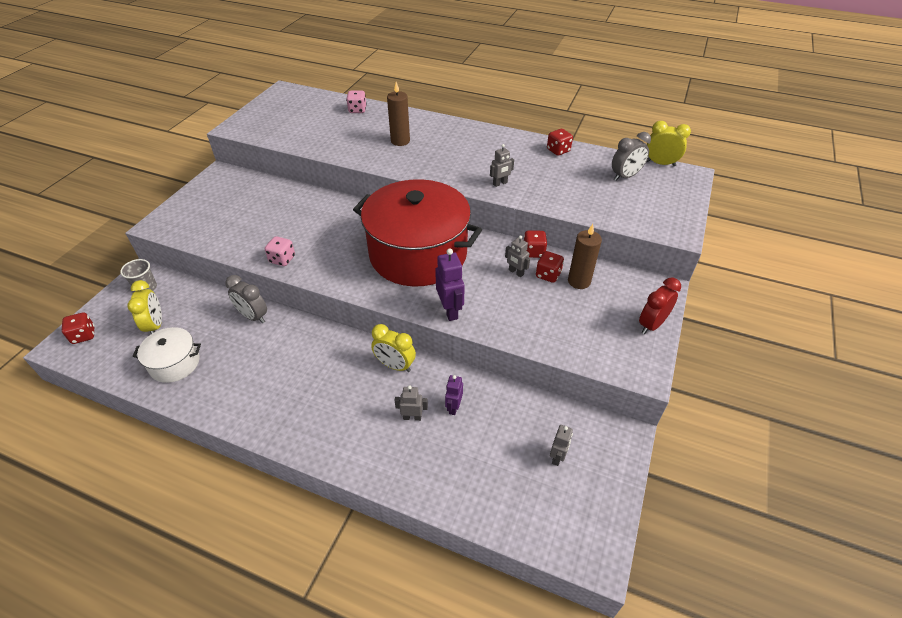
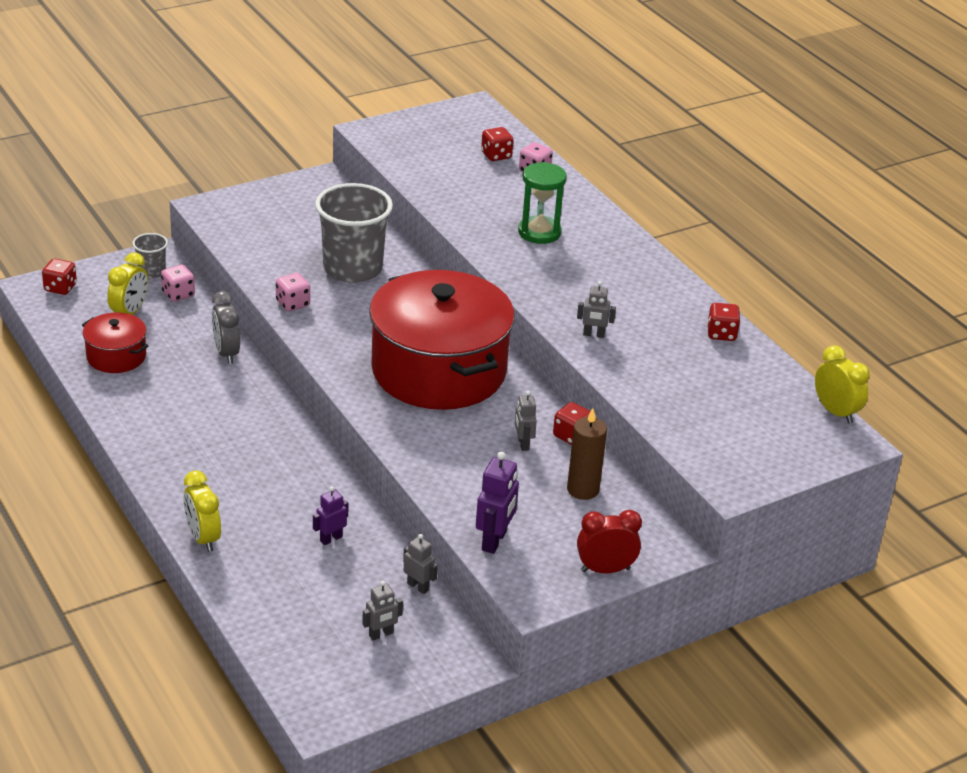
camera: 35 degrees right, 10 degrees down
(175, 363) = (116, 356): white pot -> red pot
(180, 294) = (178, 294): none -> pink dice
(297, 217) = (352, 269): none -> grey cup
(395, 365) = (316, 472): yellow clock -> yellow clock (203, 538)
(400, 141) = (539, 232): brown candle -> green hourglass
(412, 417) = (282, 523): grey robot -> grey robot (418, 586)
(450, 310) = (405, 439): purple robot -> purple robot (494, 541)
(548, 275) = (556, 465): red dice -> red dice (496, 155)
(625, 176) = (762, 402): grey clock -> none

